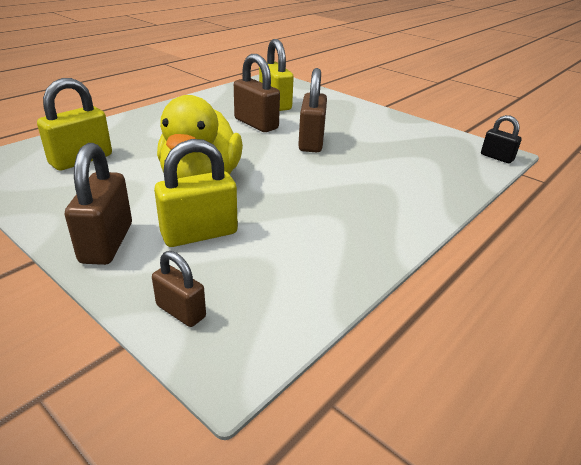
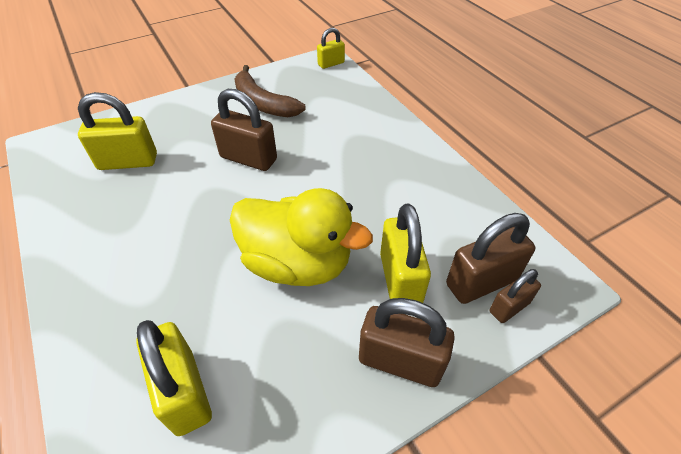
camera: 70 degrees left, 15 degrees up
(256, 124) = (177, 190): brown padlock -> brown padlock (481, 282)
(391, 135) = (263, 103): none -> brown banana
(496, 157) = (331, 64): black padlock -> yellow padlock

